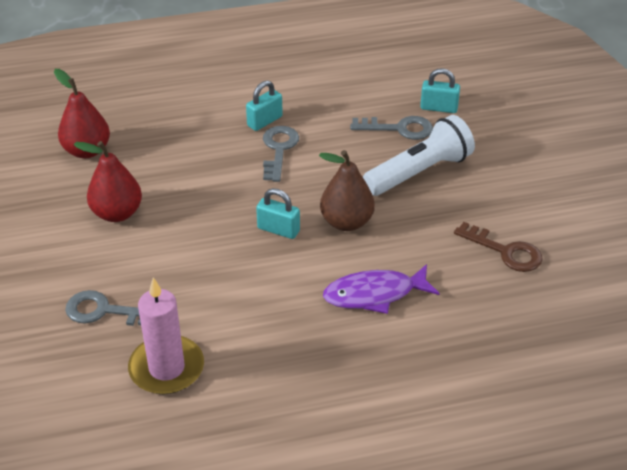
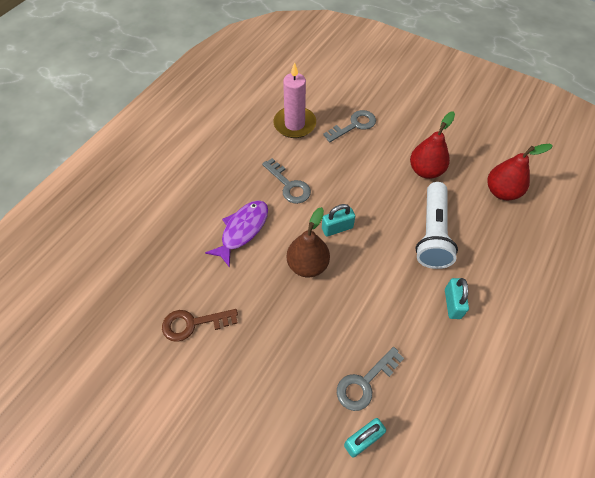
camera: 135 degrees right, 15 degrees up
(279, 149) = (412, 287): grey key -> grey key (289, 185)
(419, 172) = (307, 348): white flashlight -> white flashlight (432, 233)

